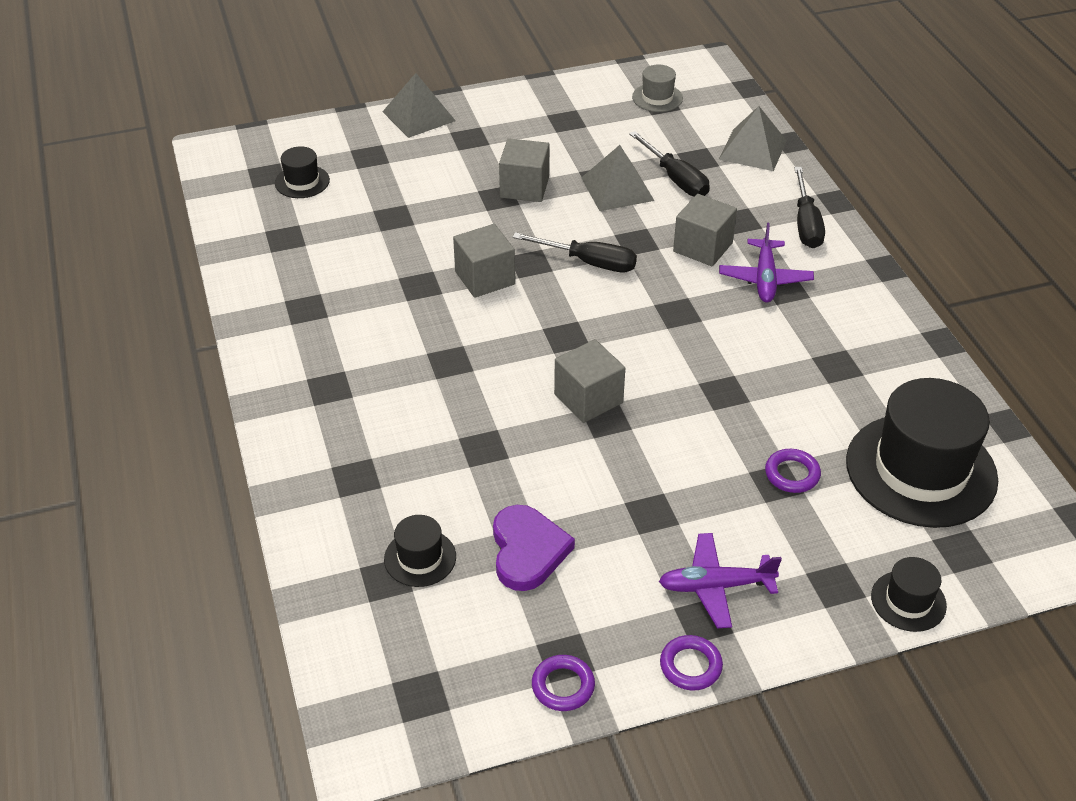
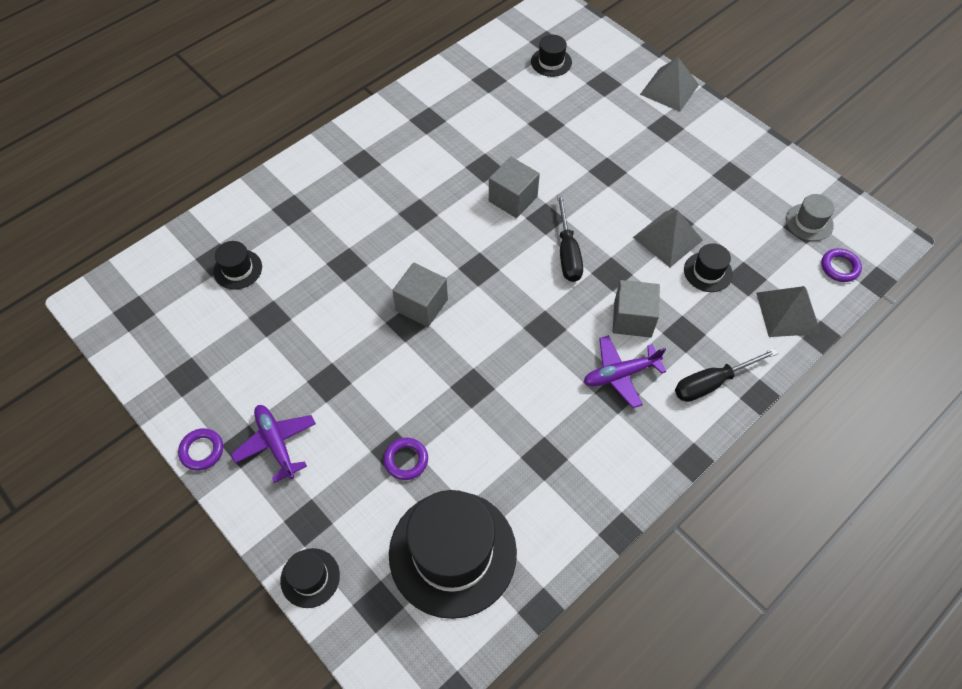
camera: 65 degrees right, 15 degrees up
(524, 187) = (629, 182): grey cube -> none
(527, 551) = (265, 323): purple heart -> none
(563, 686) = (163, 383): purple ring -> purple ring (839, 267)
(675, 179) = (708, 272): black screwdriver -> black hat

